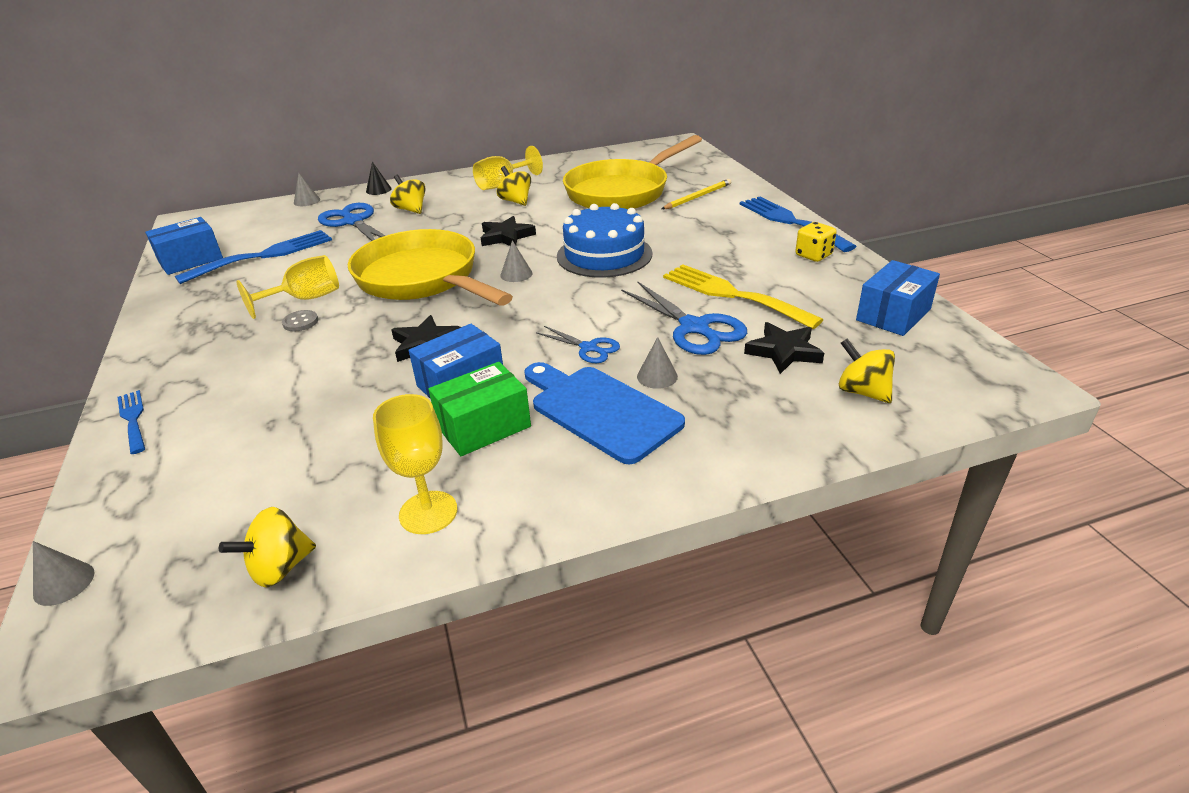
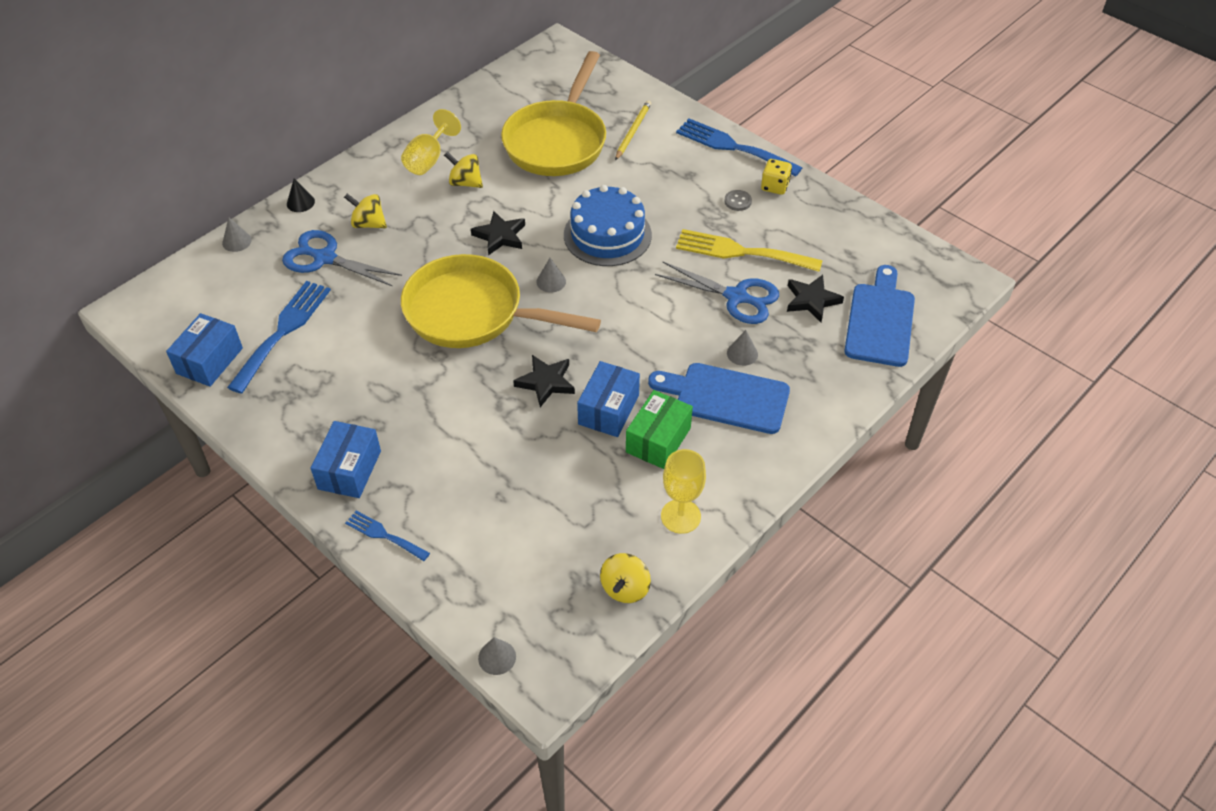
camera: 30 degrees left, 15 degrees up
(300, 322) = (414, 396): grey button -> grey button (737, 201)
(305, 299) = (388, 371): yellow goblet -> none
(589, 348) = (675, 343): blue scissors -> none
(862, 392) = (880, 321): yellow spinning top -> blue cutting board
(893, 314) = (864, 238): blue box -> blue box (349, 470)

